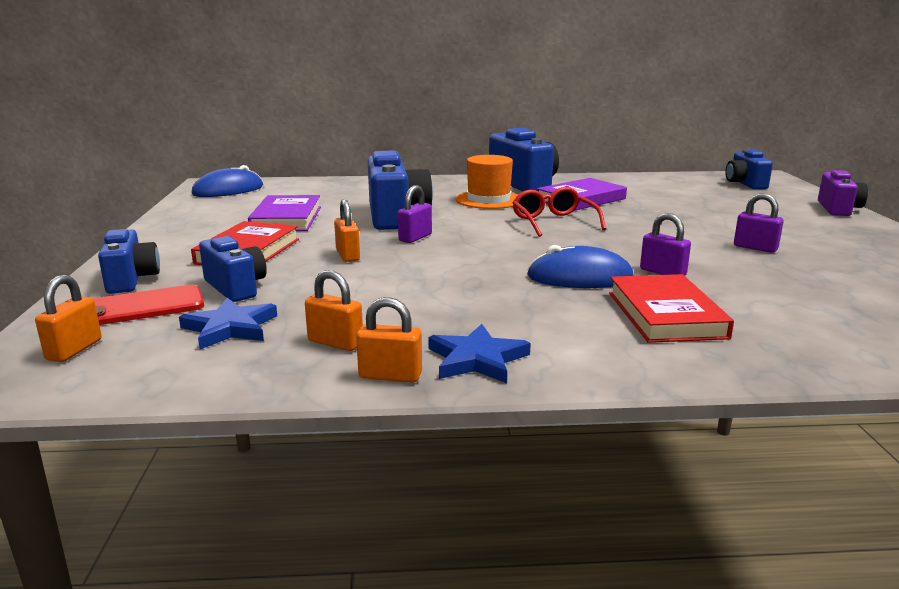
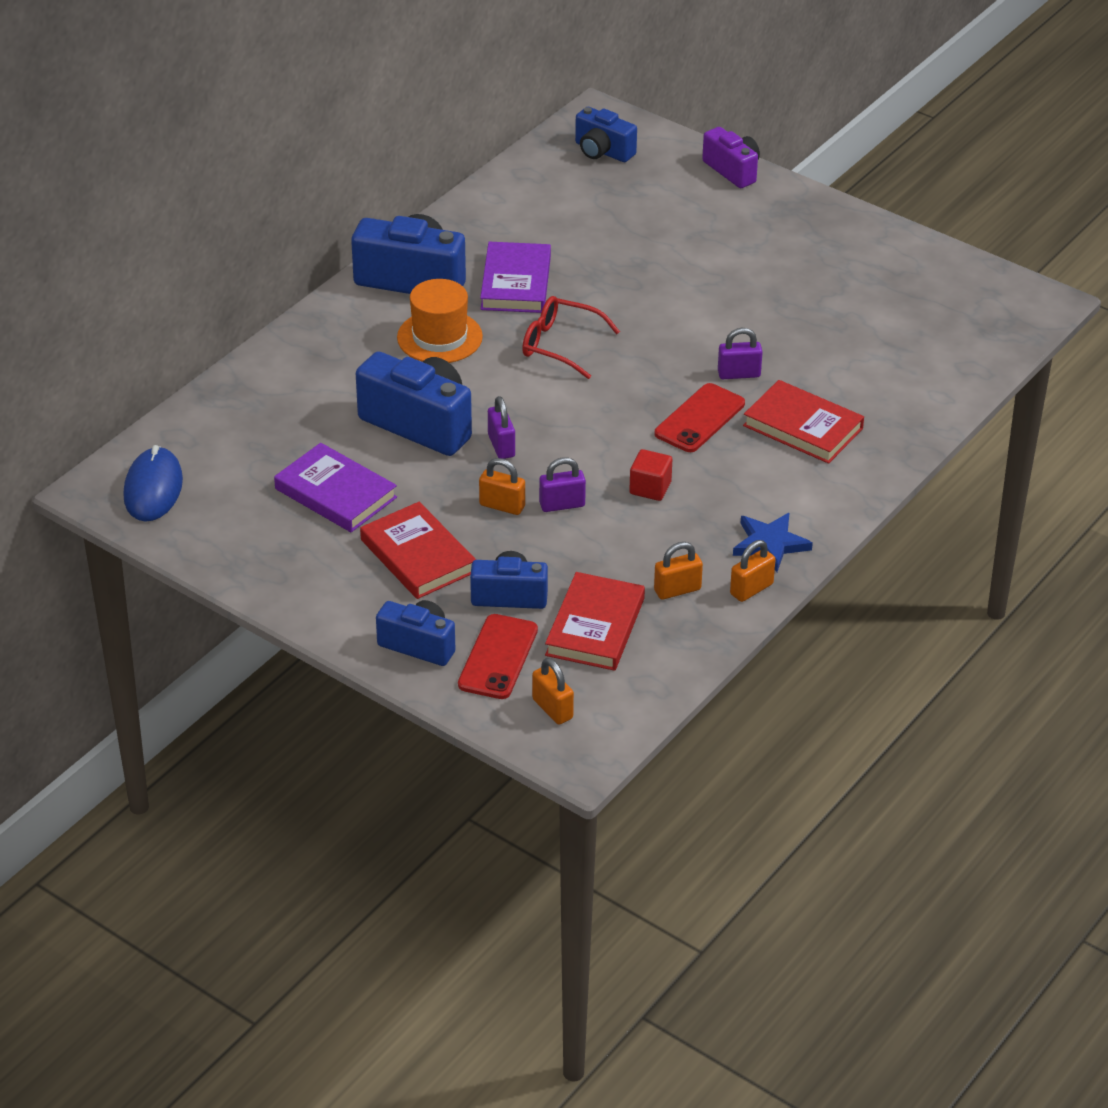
camera: 50 degrees left, 20 degrees up
(230, 328) = (595, 627): blue star -> red book
(459, 289) = (650, 488): none -> red cube
(580, 277) = (699, 419): blue mouse -> red phone
(755, 248) = (751, 292): purple padlock -> purple padlock (562, 505)

